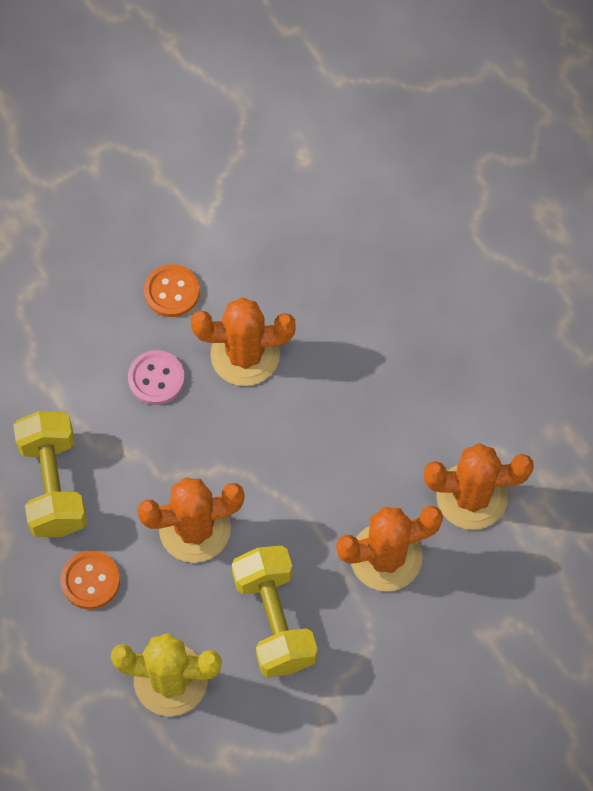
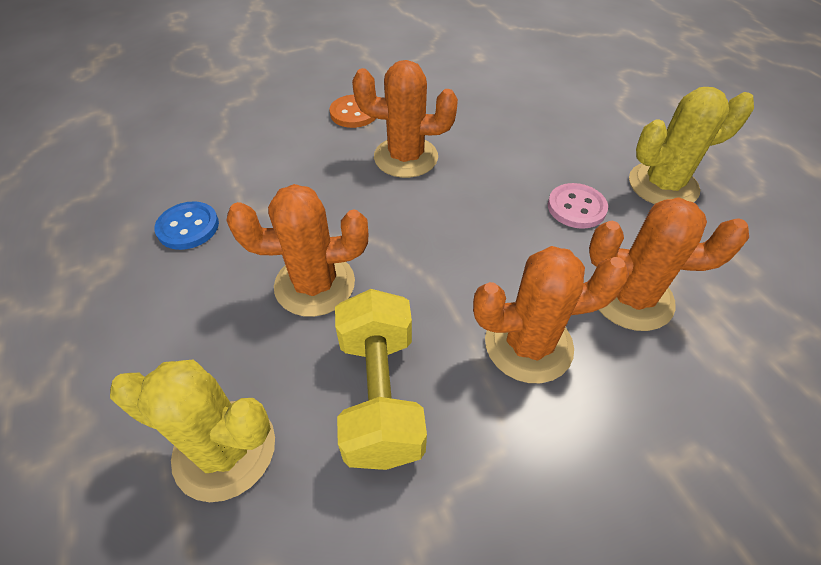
camera: 10 degrees right, 15 degrees down
(53, 485) = (188, 227): yellow dumbbell -> blue button
(90, 580) = (181, 317): orange button -> none
(156, 378) = (320, 163): pink button -> pink button (576, 207)
(511, 353) = (663, 185): none -> yellow cactus

